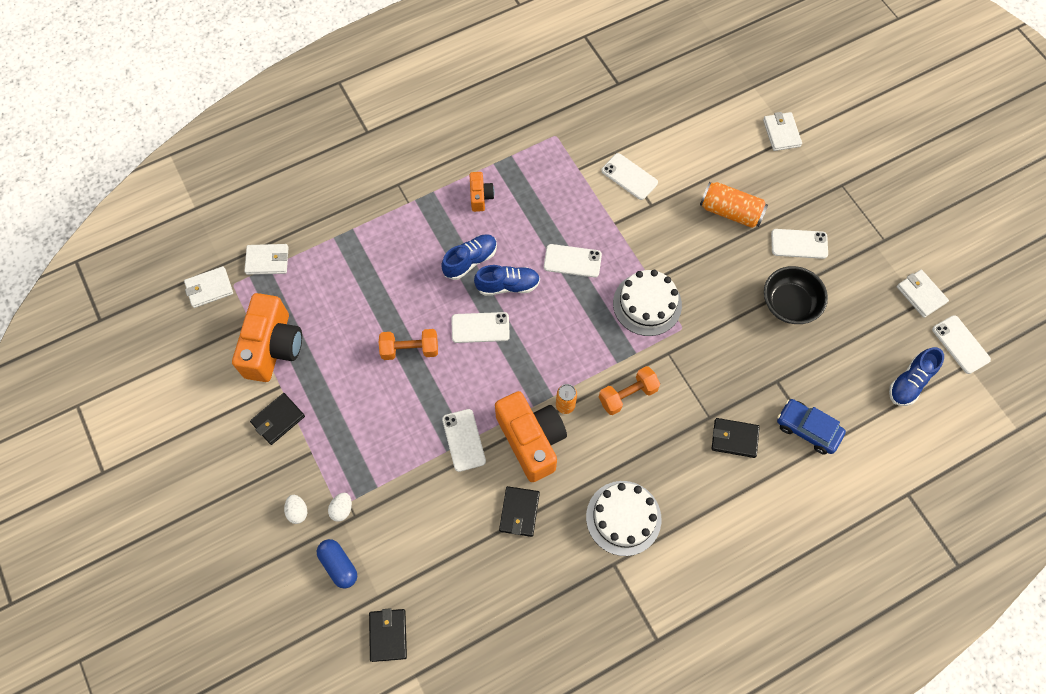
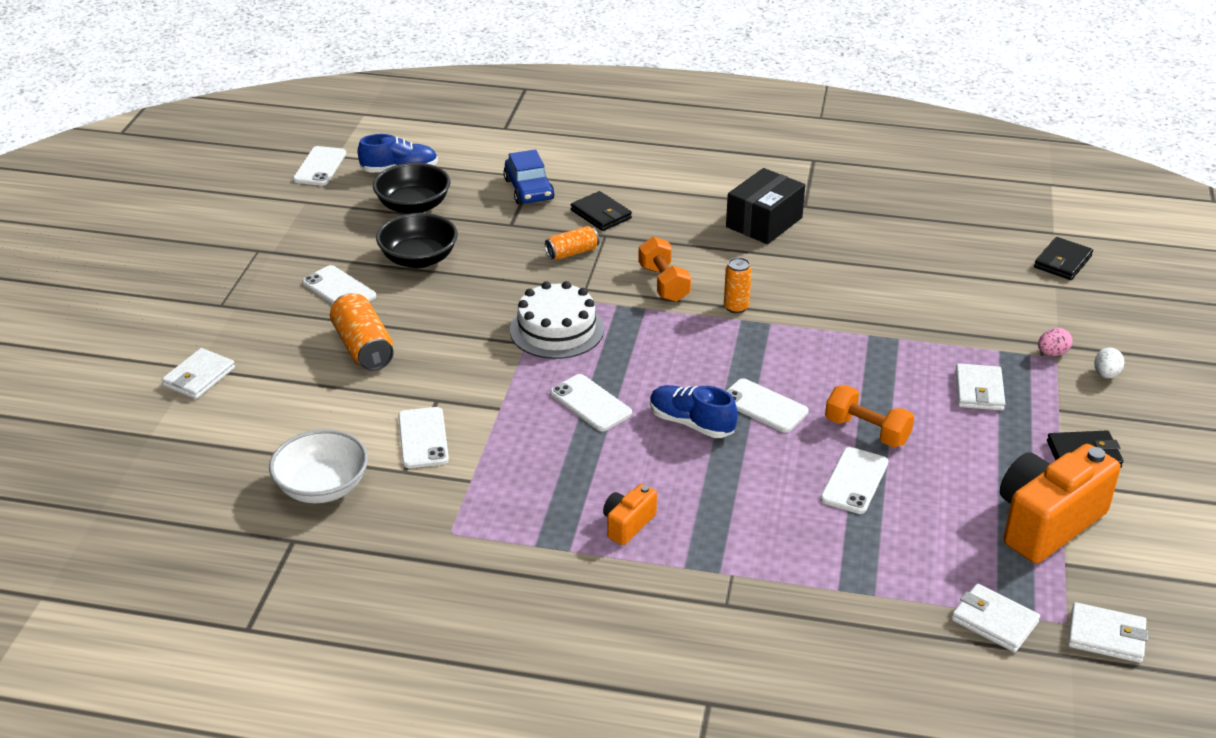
camera: 140 degrees left, 30 degrees down
(339, 565) = (1083, 321): blue capsule -> none
(342, 509) = (1052, 353): white egg -> pink egg
(463, 440) = (871, 336): white phone -> white phone (854, 481)
(470, 261) = (712, 469): blue shoe -> none
(519, 512) = (861, 269): black wallet -> none
(531, 440) = (798, 303): orange camera -> none
(623, 518) = (764, 222): white cake -> black box
(627, 395) = (663, 283): orange dumbbell -> orange dumbbell turned 60 degrees clockwise
(640, 117) = (322, 487): none -> white bowl
(710, 382) = (572, 253): none -> orange can
(854, 351) = (413, 206): none -> black bowl
(921, 294) = (295, 205): white wallet -> white wallet (979, 390)

